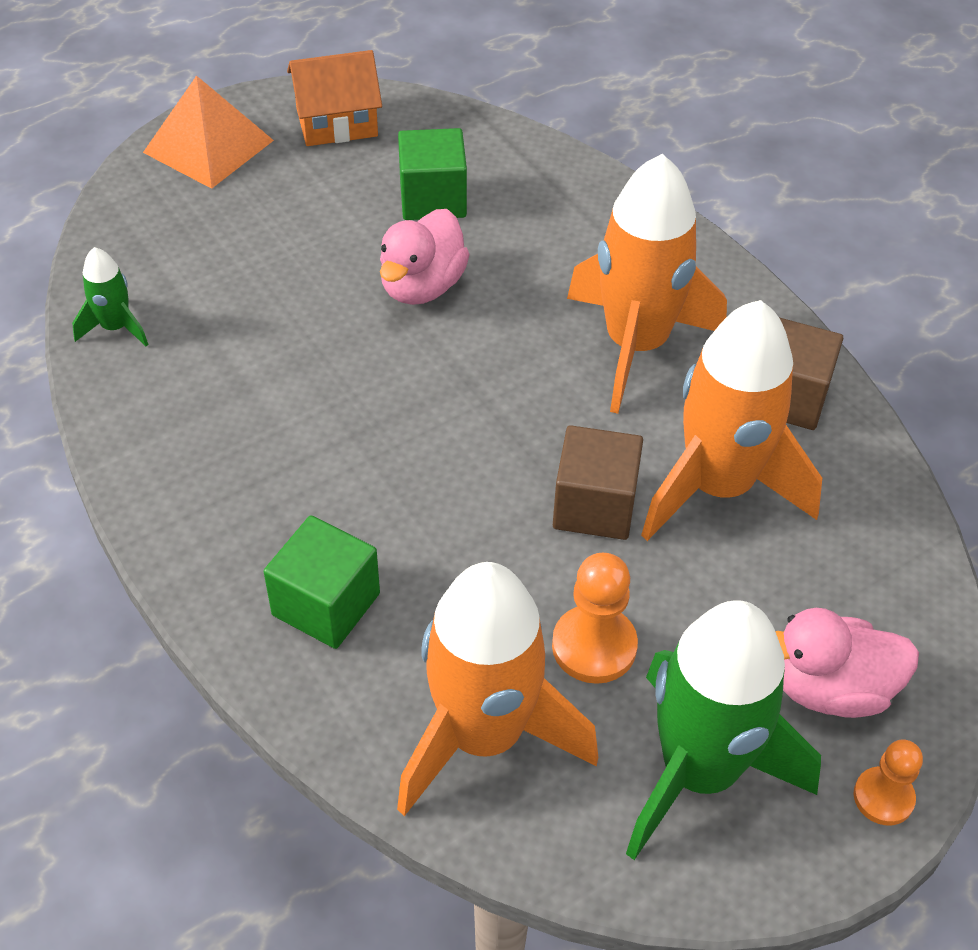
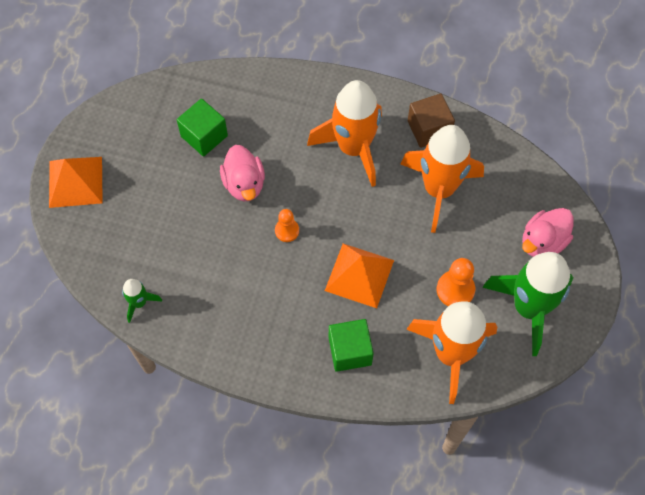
camera: 40 degrees left, 15 degrees up
(337, 122) = (120, 126): orange house -> none
(459, 512) = (359, 275): none -> orange pyramid
(594, 506) = (404, 233): brown cube -> none
(883, 797) = (590, 269): orange pawn -> orange pawn (287, 231)

